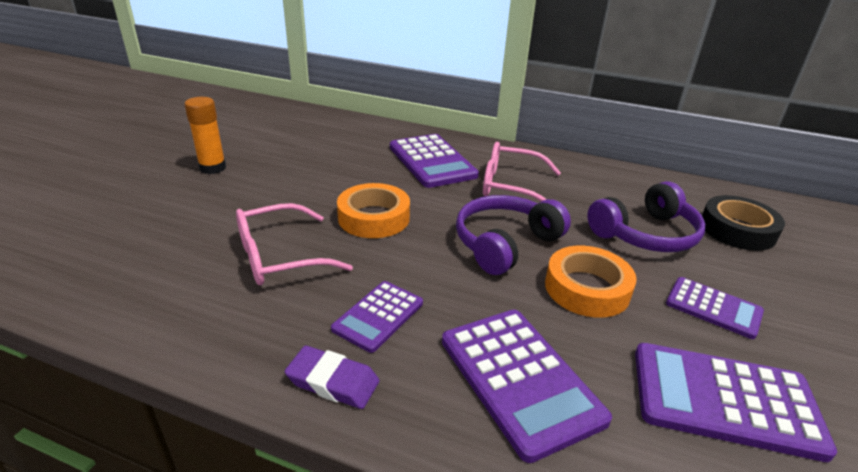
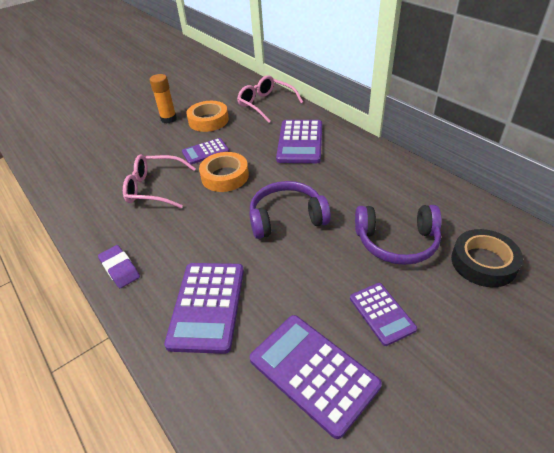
camera: 35 degrees right, 10 degrees up
(378, 316) = (171, 241): purple calculator -> purple calculator (205, 152)
(510, 186) = (335, 175): pink glasses -> pink glasses (266, 104)
(587, 288) = (306, 267): orange tape -> orange tape (208, 120)

